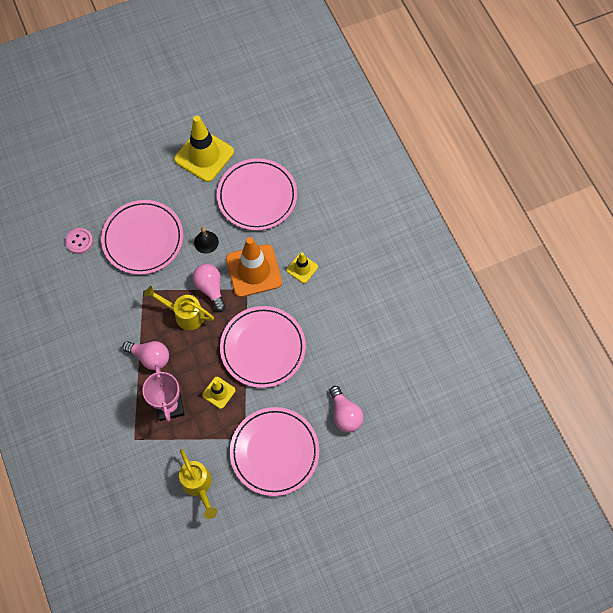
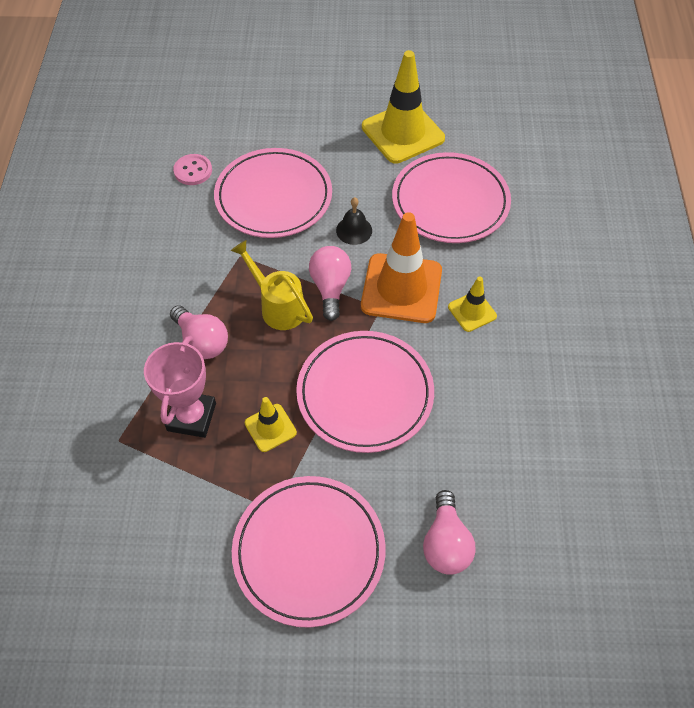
camera: 25 degrees right, 10 degrees down
(198, 486) = (169, 550): yellow watering can -> none

